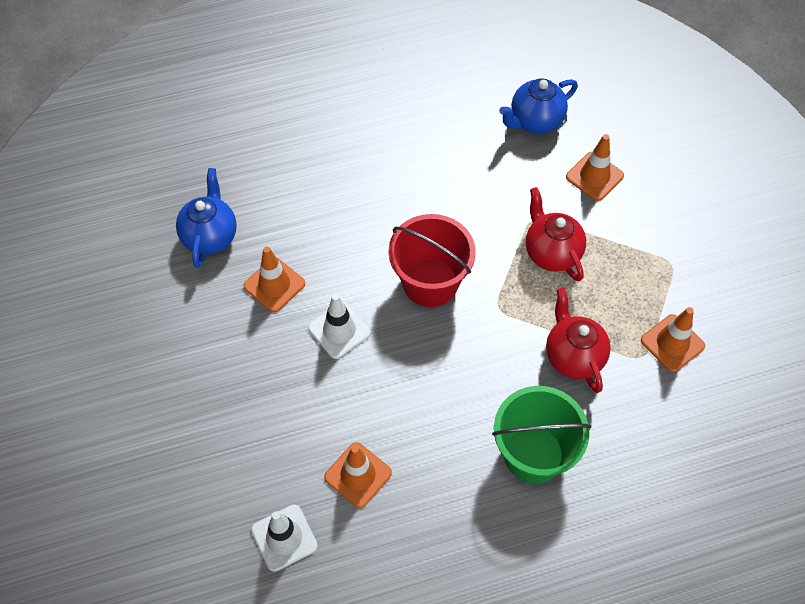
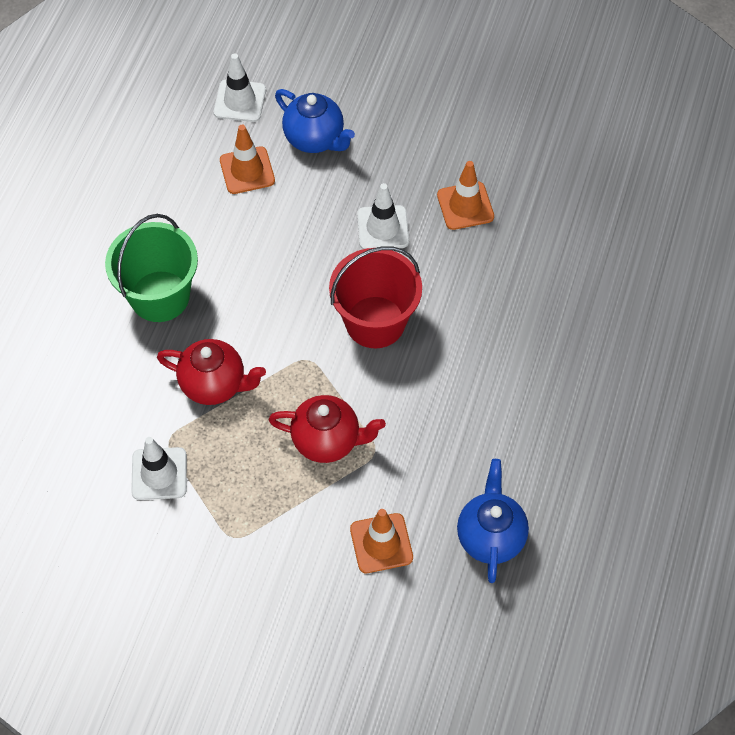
camera: 125 degrees right, 0 degrees up
(210, 236) = (553, 185): blue teapot -> blue teapot (315, 139)
(672, 343) = (159, 474): orange traffic cone -> white traffic cone

